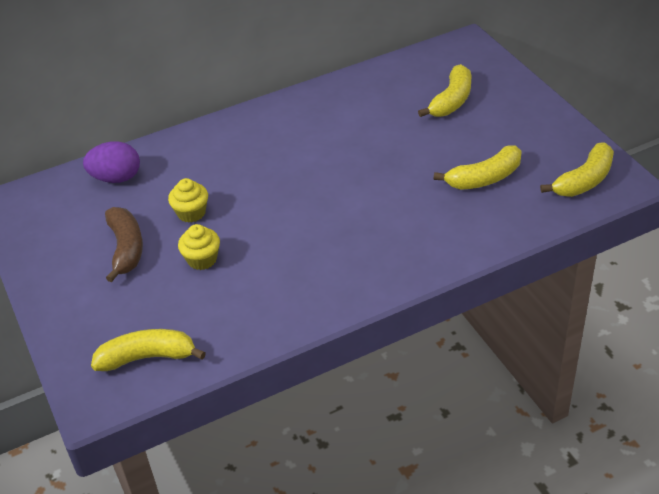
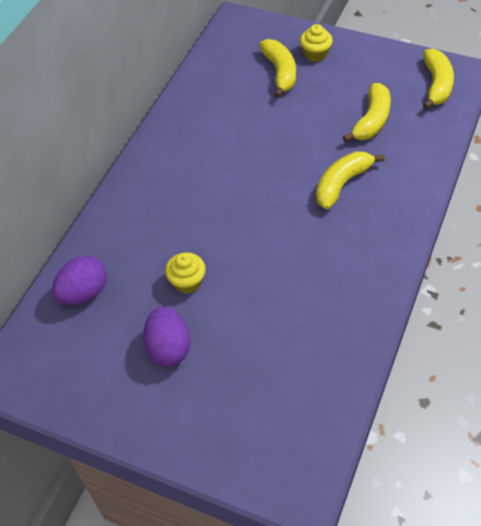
camera: 40 degrees left, 10 degrees up
(126, 248) = (169, 348): brown banana -> purple egg
(147, 357) = (298, 424): yellow banana -> yellow banana (342, 184)
(202, 259) = (243, 315): yellow cupcake -> yellow cupcake (315, 54)

